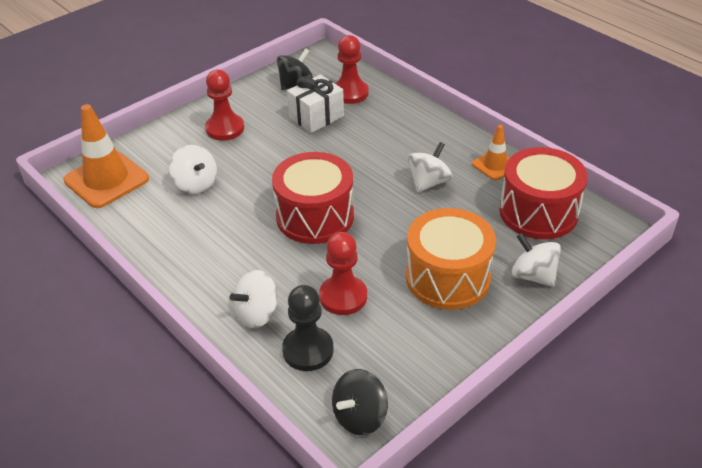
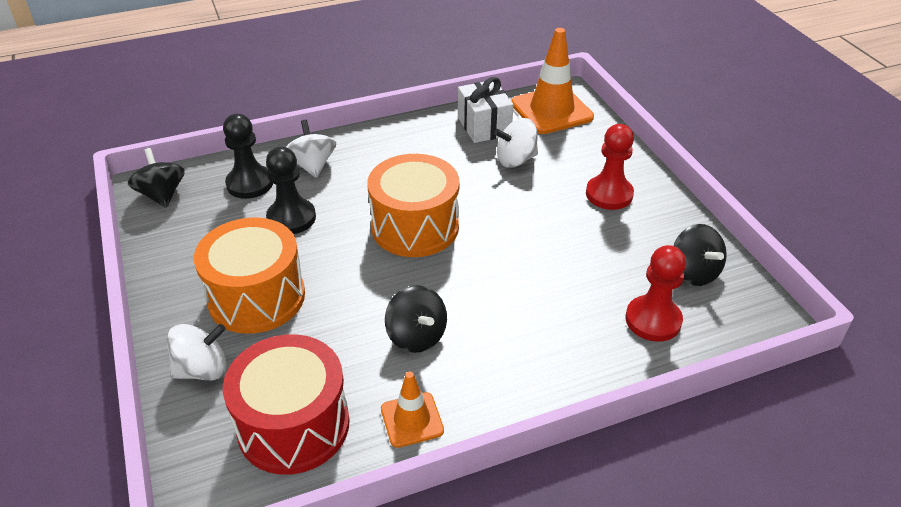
camera: 110 degrees right, 0 degrees up
(315, 217) = (415, 227): red drum -> orange drum
(316, 117) = (605, 273): white gift -> white gift (484, 126)
(343, 297) = (291, 218): red pawn -> black pawn
(428, 182) = (416, 336): white spinning top -> black spinning top

